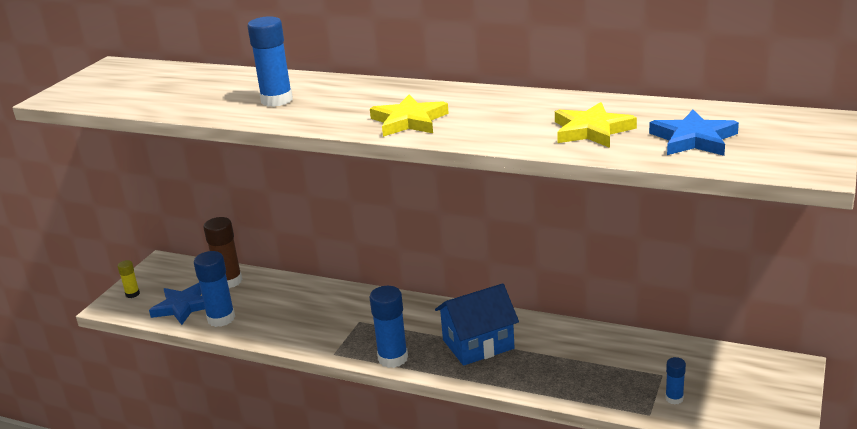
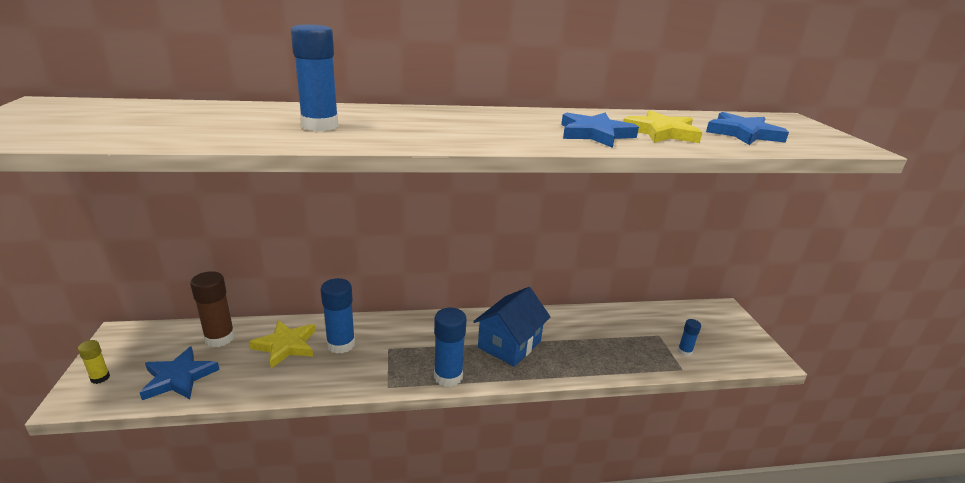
camera: 35 degrees left, 0 degrees up
(221, 318) = (236, 380): blue glue stick -> blue glue stick (341, 344)
(409, 121) = (493, 135): yellow star -> yellow star (286, 345)
(512, 127) = (595, 134): none -> blue star

